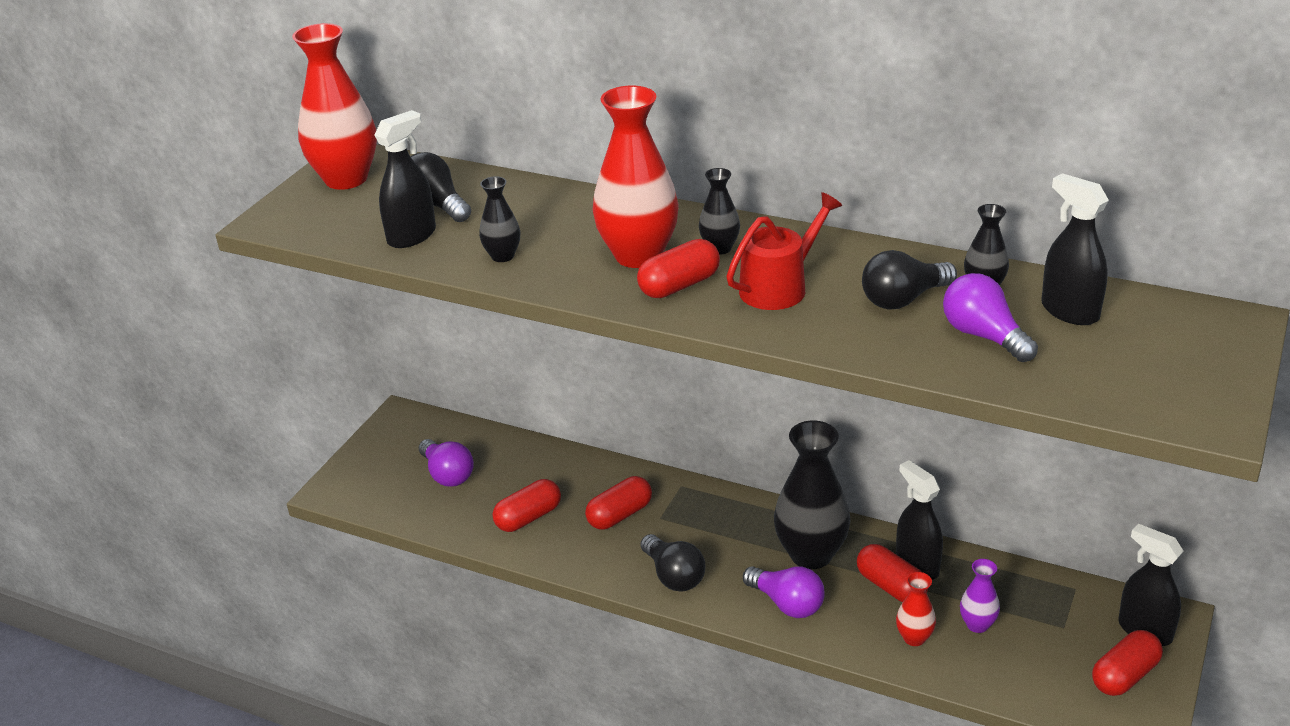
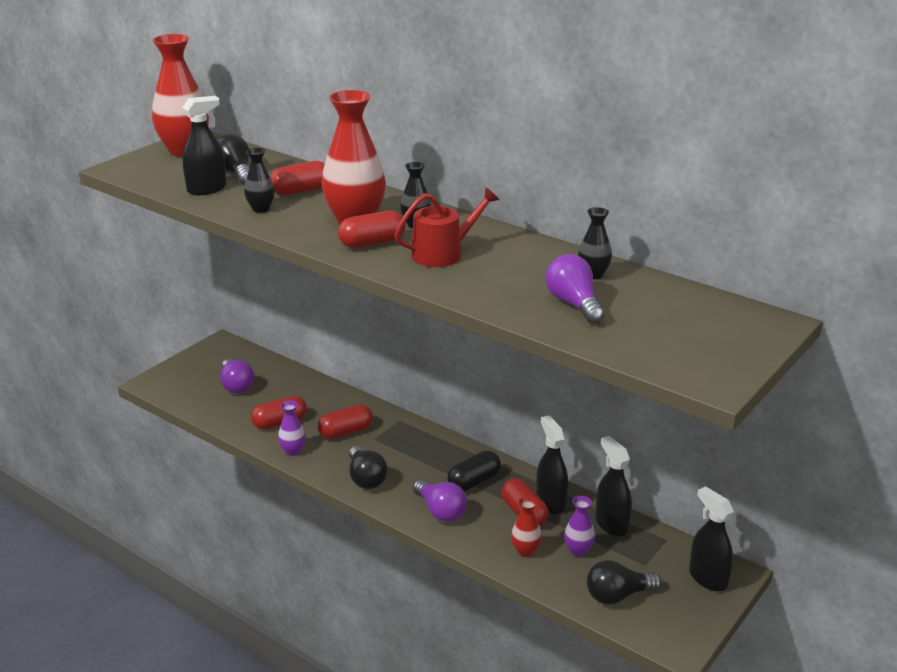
camera: 10 degrees right, 5 degrees down
(563, 555) = (293, 451): none -> purple vase
(811, 554) = (474, 481): black vase -> black capsule
(903, 299) = (528, 273): black light bulb -> black light bulb (617, 595)
(1069, 311) = (648, 298): black spray bottle -> black spray bottle (611, 524)
(1124, 676) = (677, 606): red capsule -> red capsule (301, 191)

